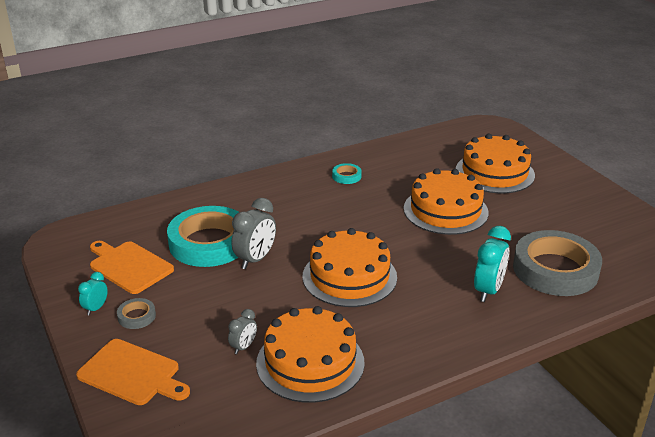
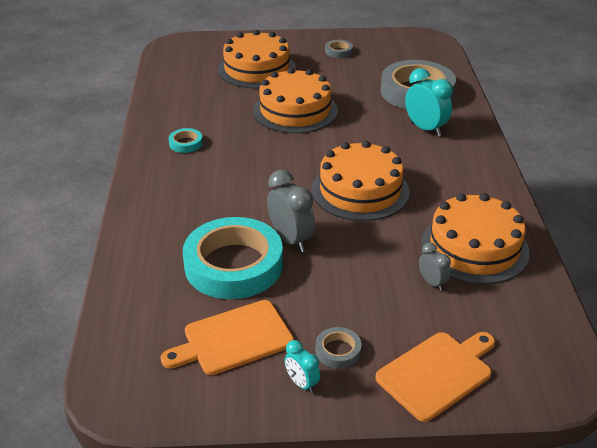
camera: 65 degrees left, 5 degrees up
(581, 204) = (338, 51): none -> grey tape

